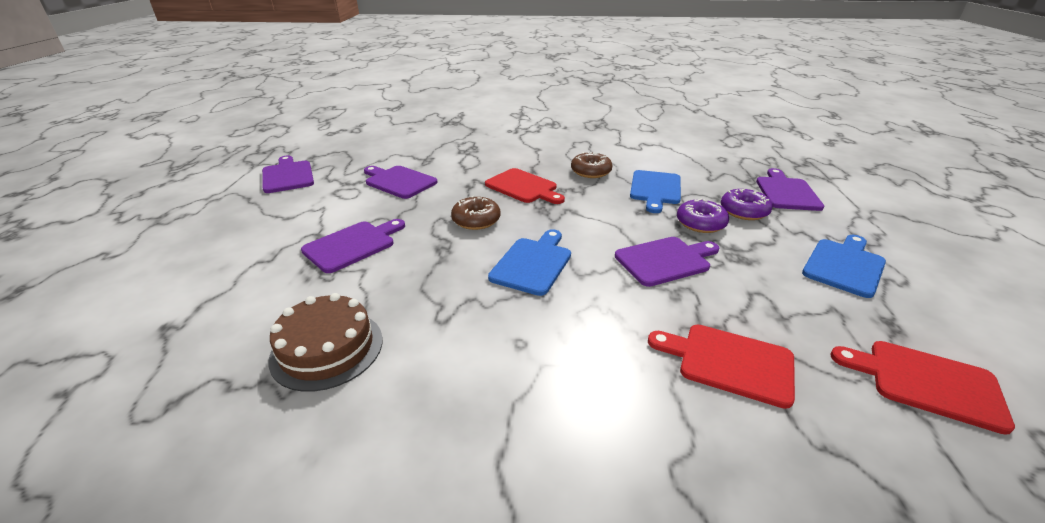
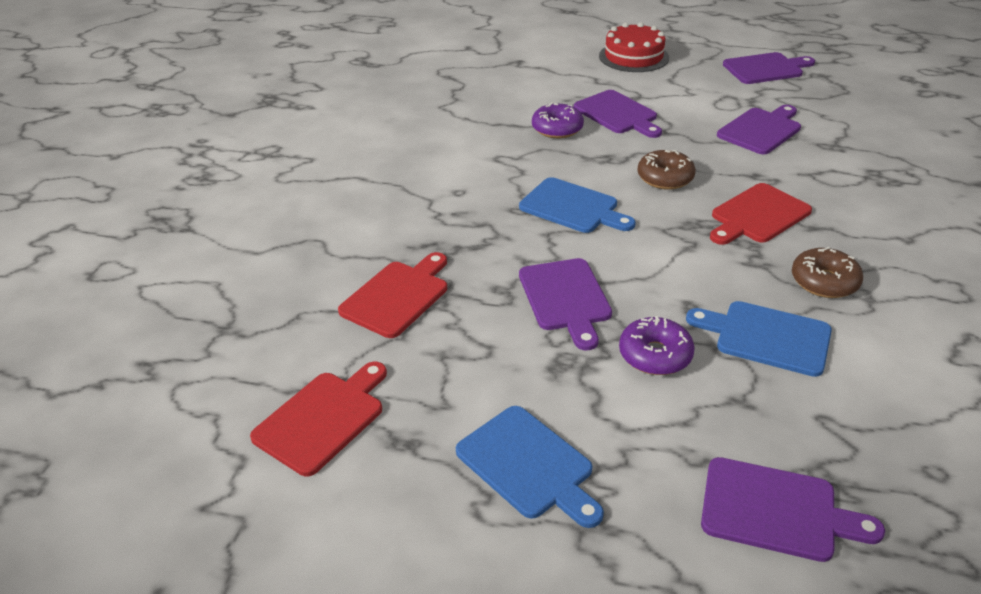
camera: 100 degrees right, 5 degrees up
(215, 238) = (633, 57): none -> red cake
(327, 349) = (479, 116): brown cake -> none
(743, 211) = (694, 417): purple donut -> purple donut (557, 129)

